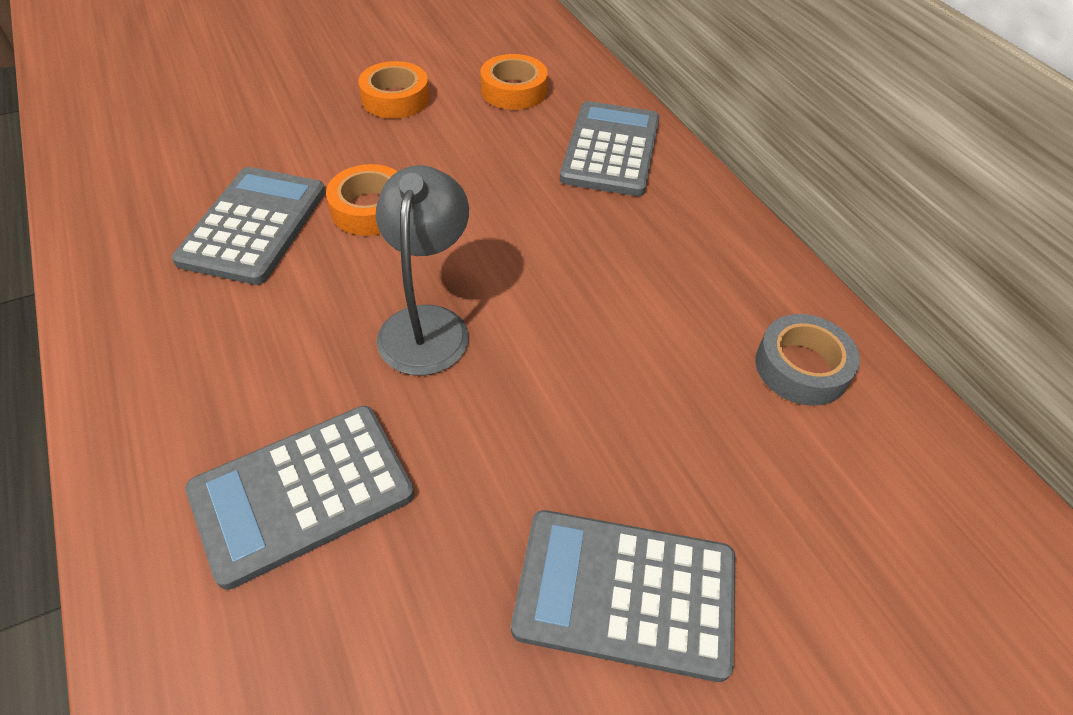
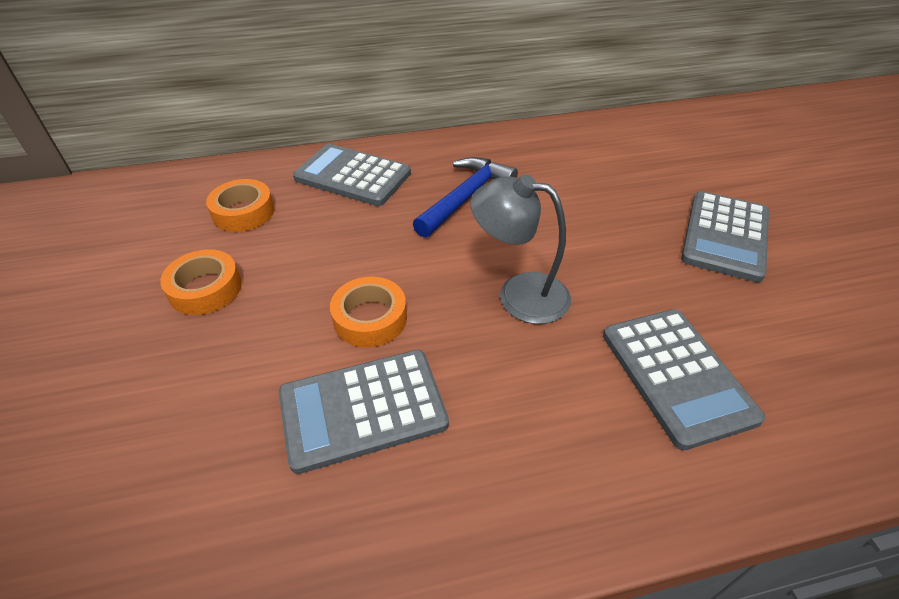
camera: 75 degrees left, 5 degrees down
(253, 225) = (363, 409): grey calculator -> grey calculator turned 45 degrees counterclockwise
(607, 254) = (465, 197): none -> blue hammer
(801, 367) = (574, 147): grey tape -> none

